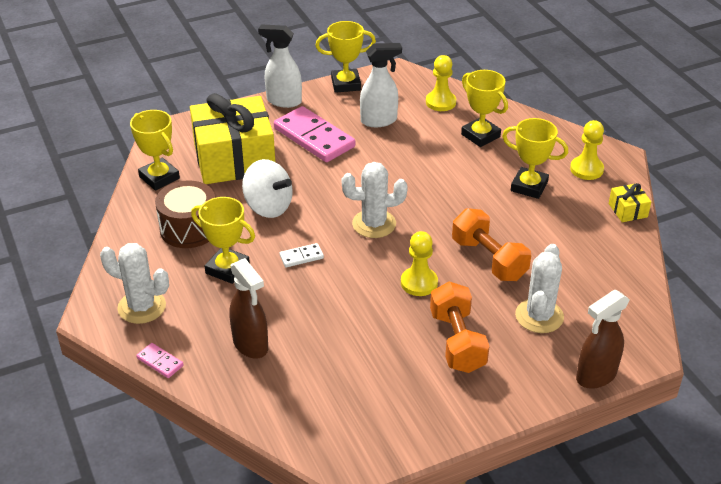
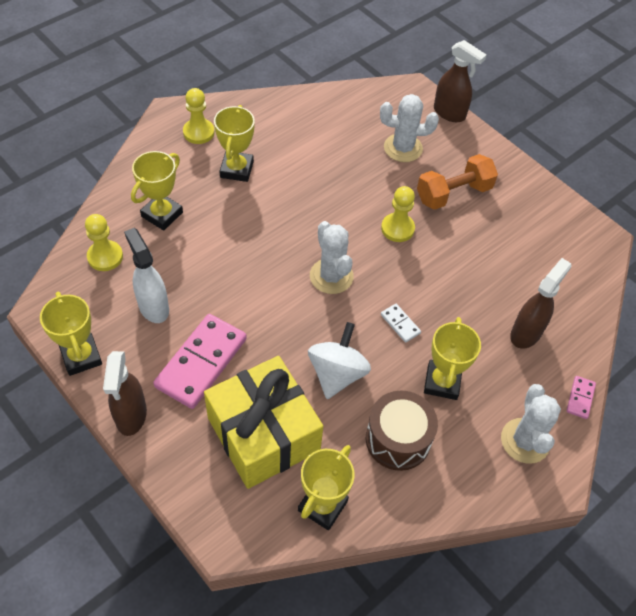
camera: 110 degrees left, 15 degrees up
(283, 101) = (131, 416): white spray bottle -> brown spray bottle
(489, 259) = (348, 186): orange dumbbell -> none
(628, 210) = (250, 104): yellow gift -> none

